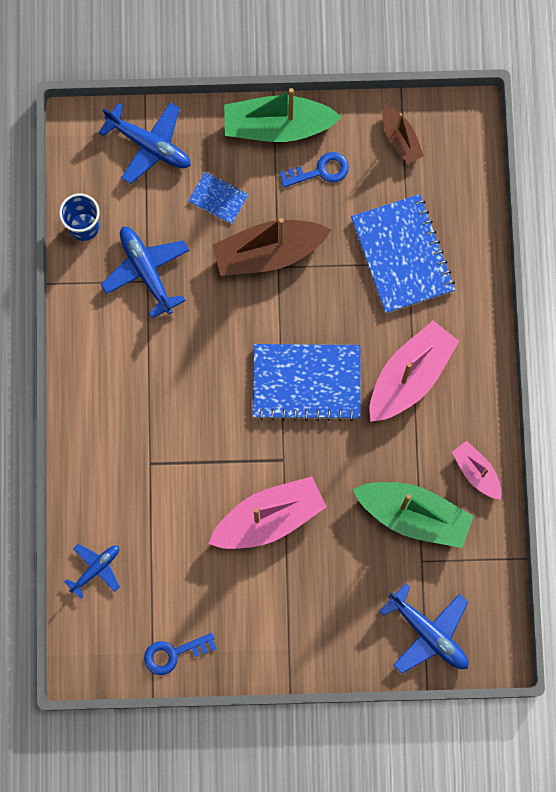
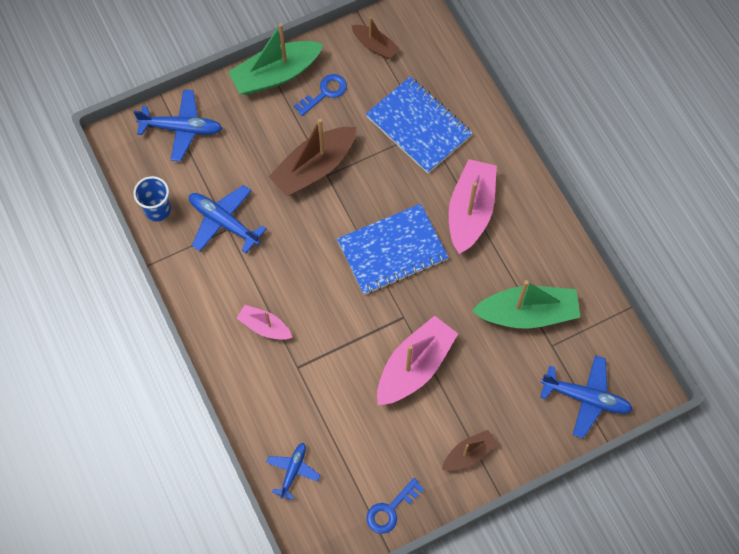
camera: 25 degrees left, 10 degrees down
(218, 198) = (255, 145): blue notebook -> none
(279, 634) = (469, 454): none -> brown boat
(476, 472) = (558, 260): pink boat -> pink boat (265, 327)

